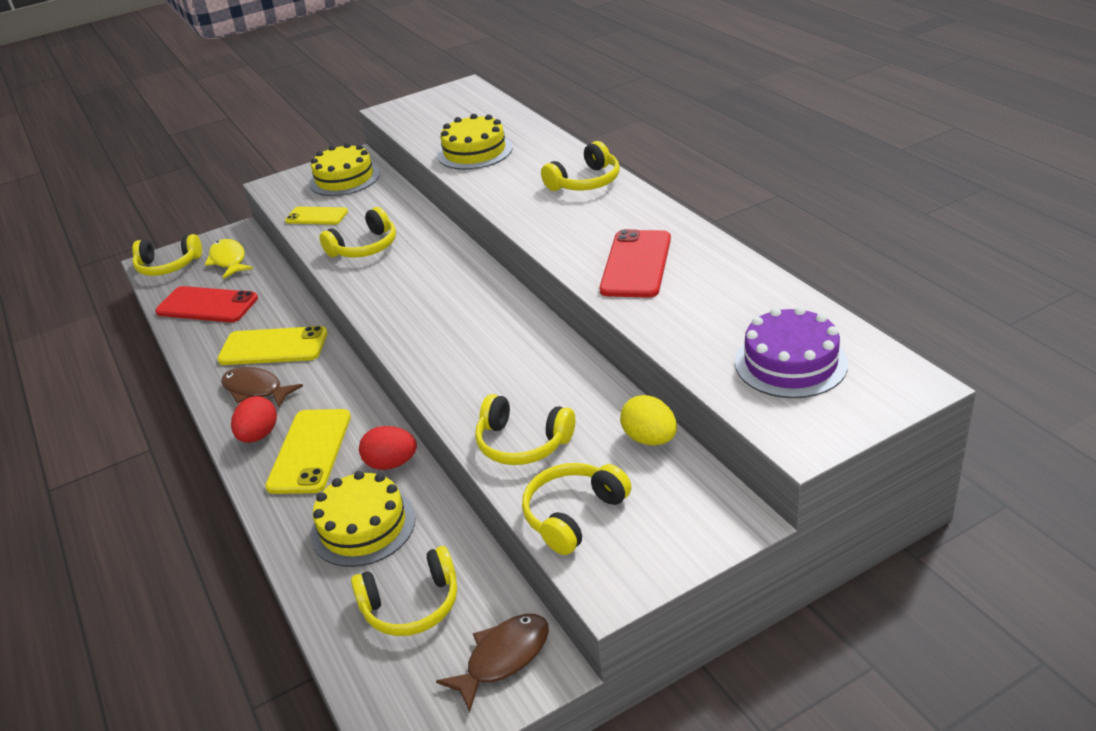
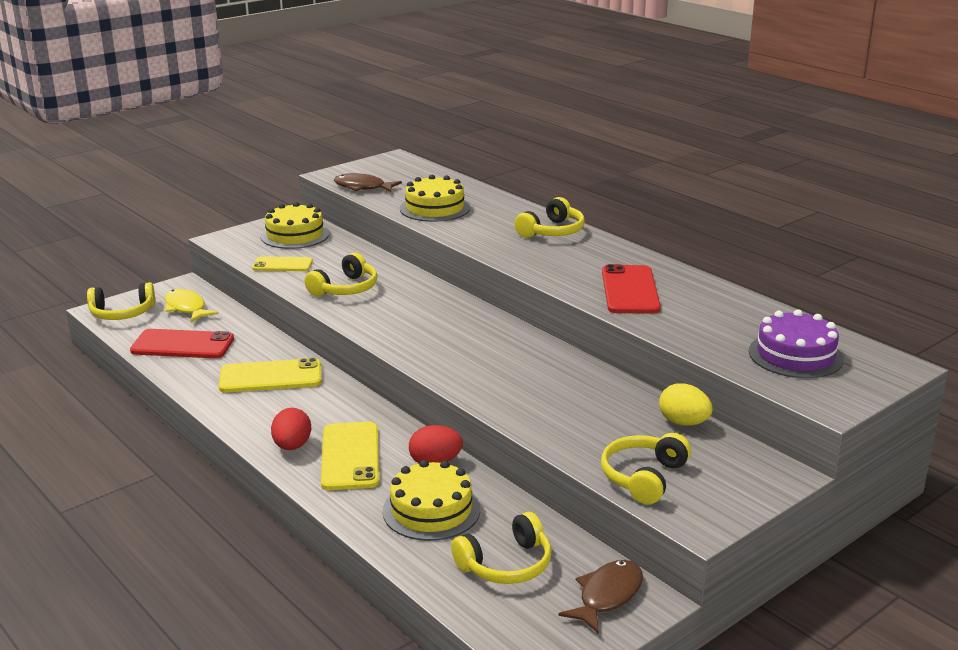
camera: 15 degrees left, 10 degrees down
(256, 390) = (270, 411): brown fish -> brown fish (362, 187)
(522, 443) = (573, 430): yellow headphones -> none

